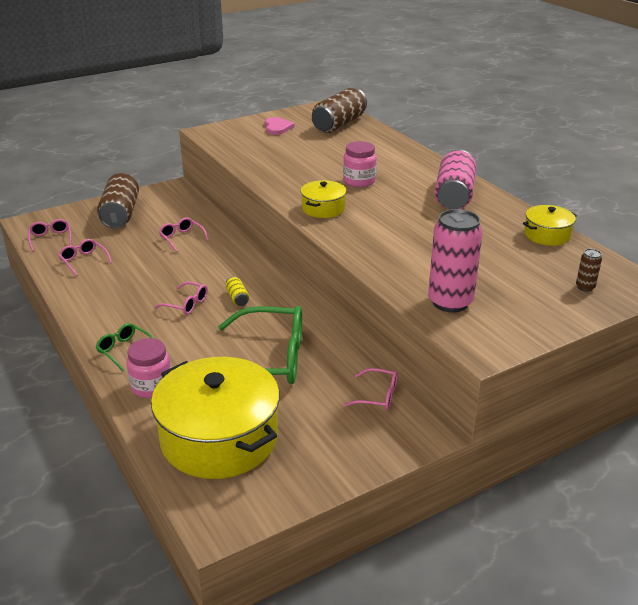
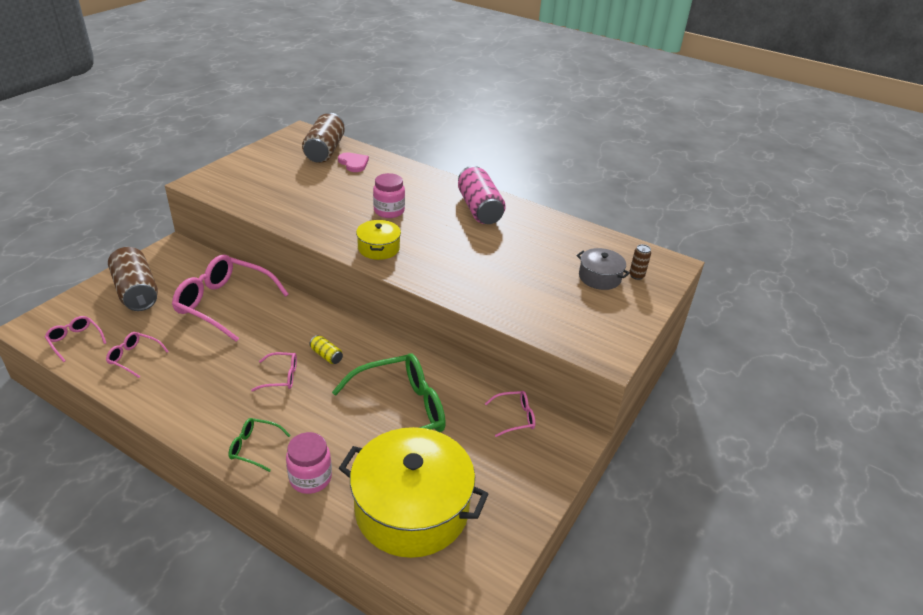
camera: 30 degrees left, 5 degrees up
(181, 238) = (224, 304): pink glasses -> pink glasses, size x2.14
(277, 127) = (268, 165): pink heart -> pink heart (353, 163)
(450, 302) = (552, 318): pink can -> none
(538, 279) = (599, 277): none -> grey pot
(547, 235) = (576, 232): yellow pot -> none

